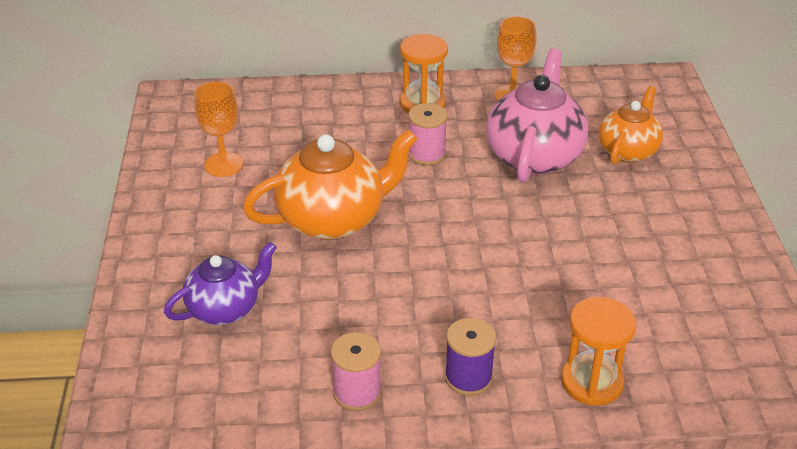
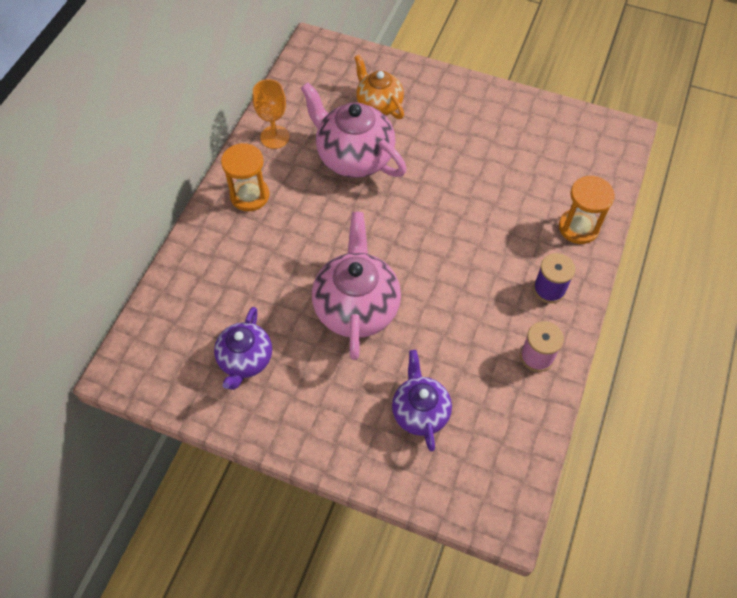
camera: 65 degrees left, 20 degrees up
(223, 164) = (245, 360): orange goblet -> purple teapot
(333, 219) = (356, 307): orange teapot -> pink teapot
(427, 154) = (314, 219): pink spool -> none

